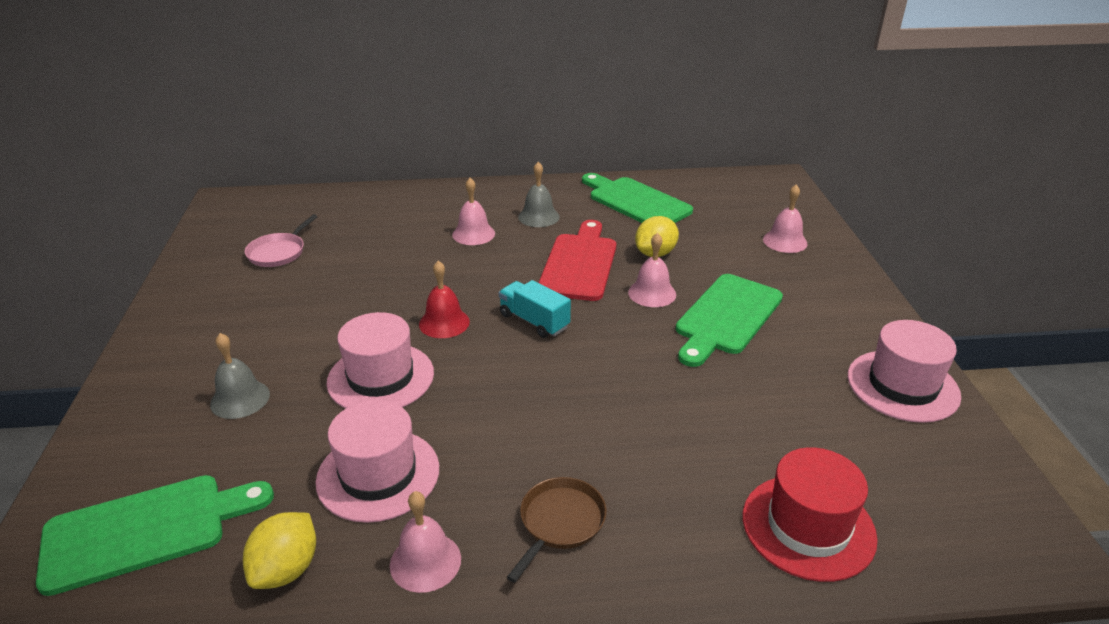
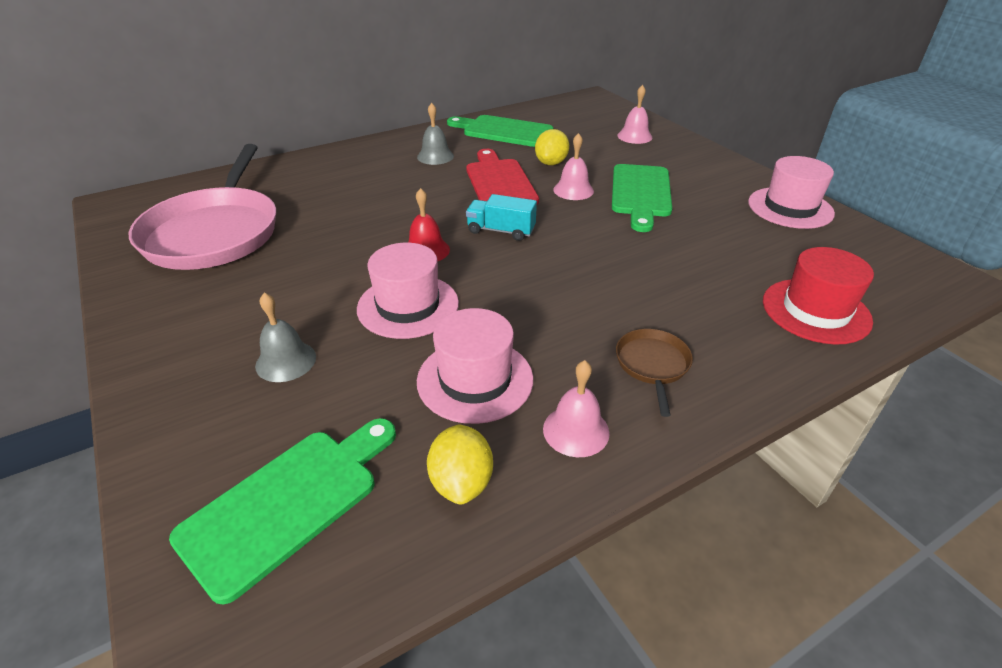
camera: 25 degrees left, 5 degrees up
(278, 252) = (214, 233): pink pan -> pink pan, size x2.33
(473, 234) = (391, 179): pink bell -> none

